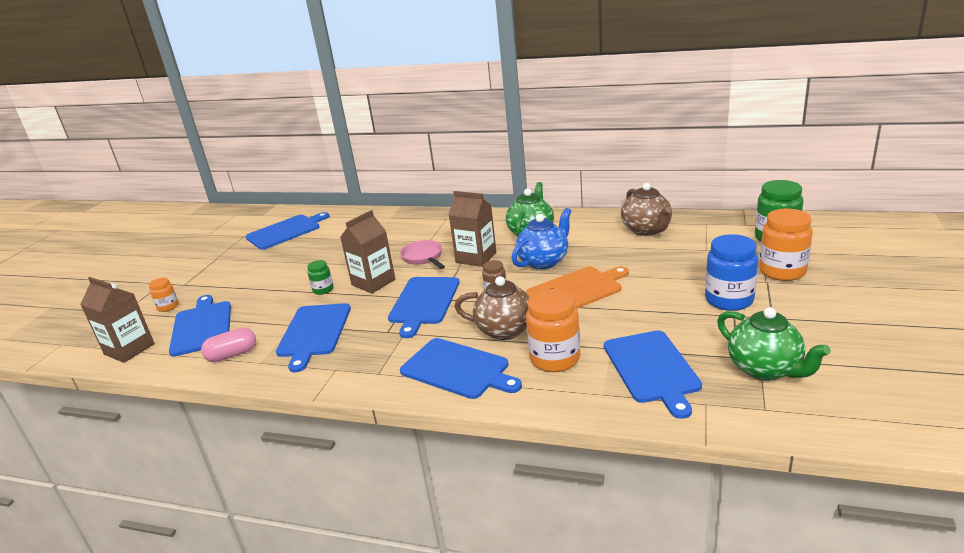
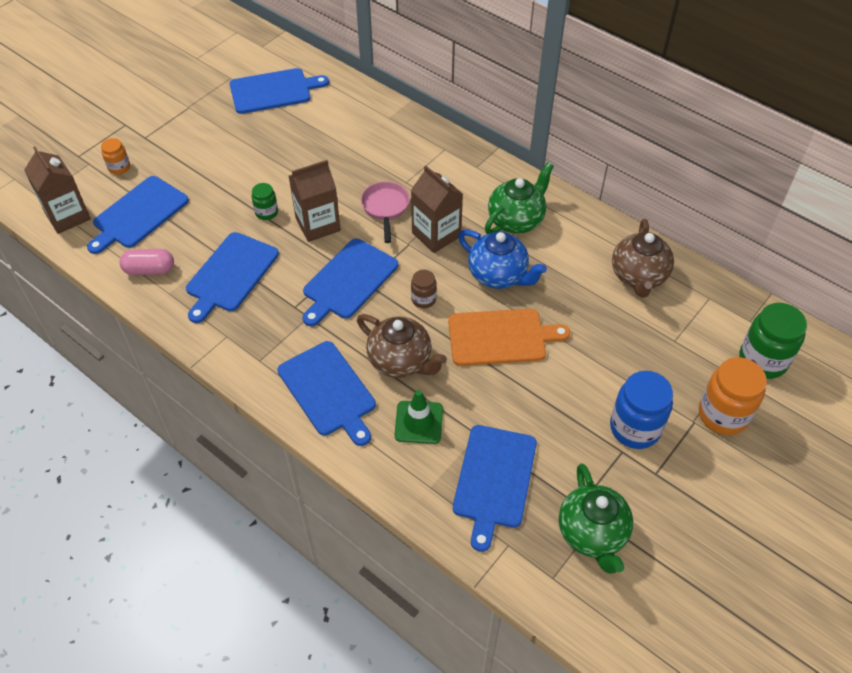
camera: 20 degrees right, 25 degrees up
(202, 326) = (138, 214): blue cutting board -> blue cutting board turned 150 degrees counterclockwise
(544, 261) = (498, 275): blue teapot -> blue teapot turned 60 degrees clockwise
(555, 359) = (419, 422): orange jar -> green traffic cone

